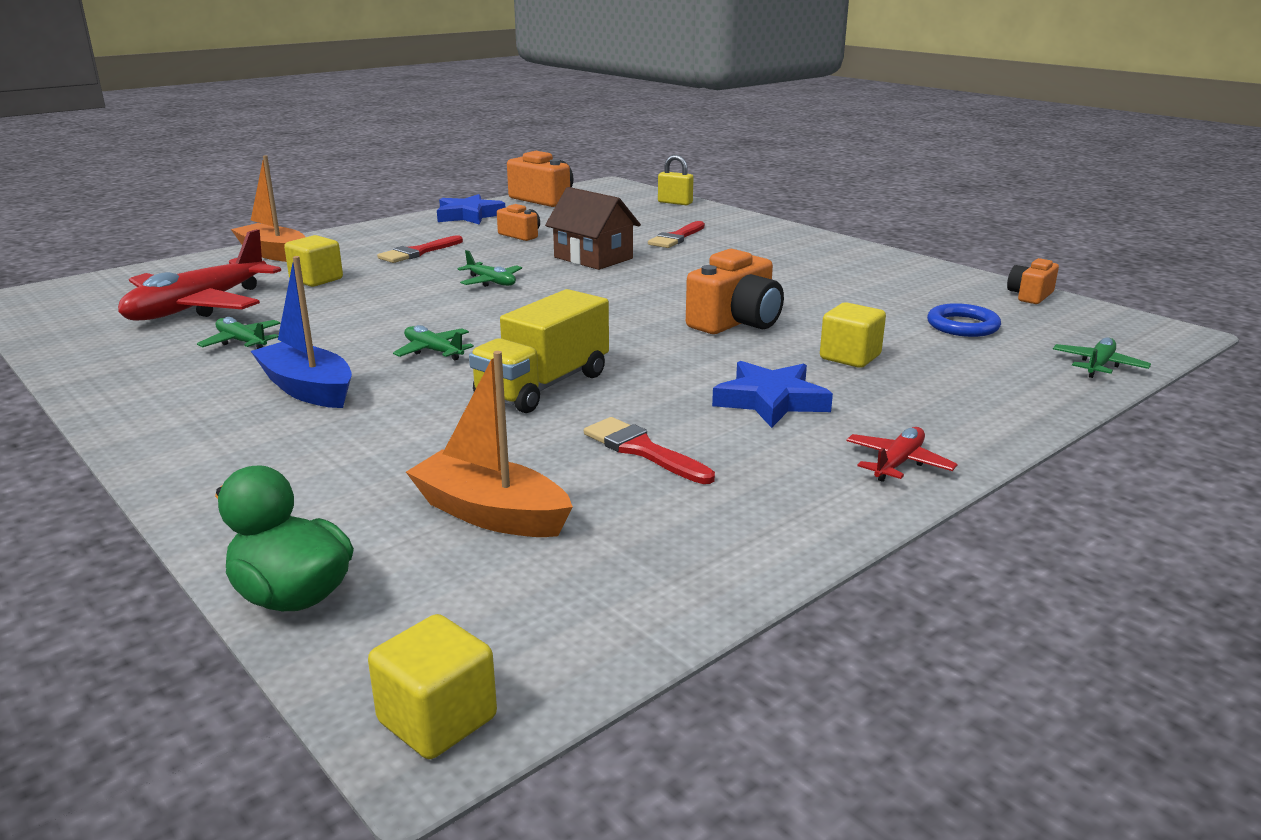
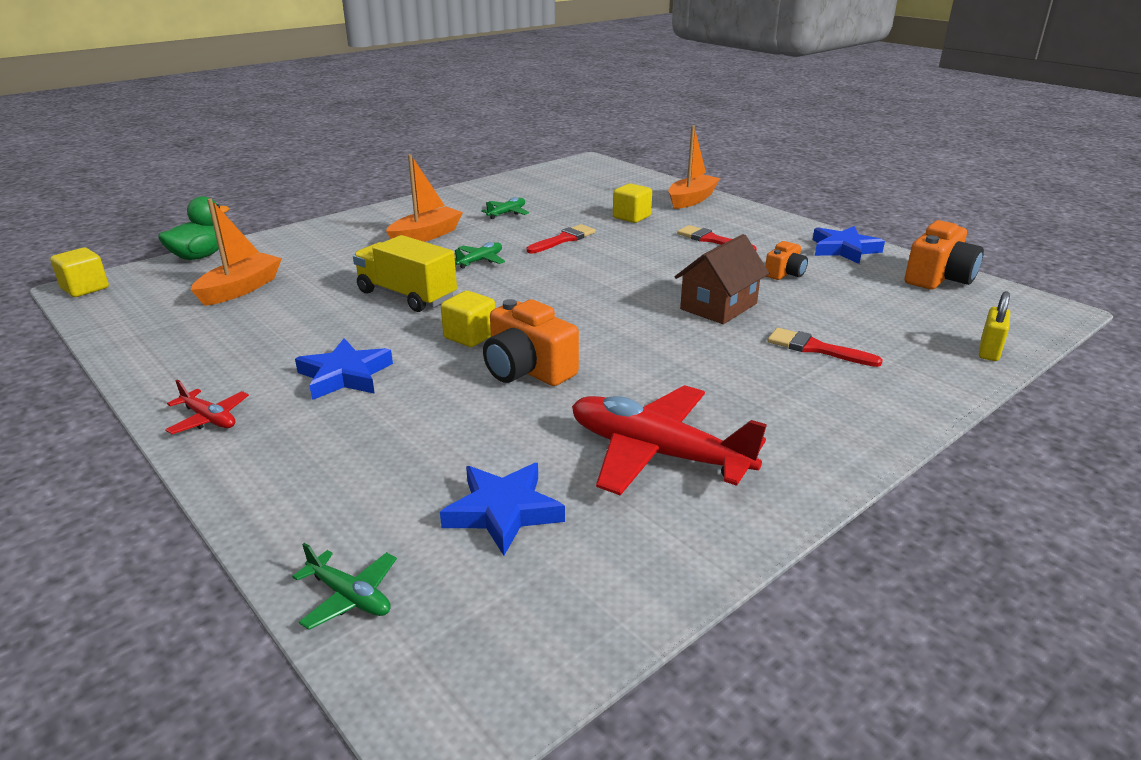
camera: 90 degrees right, 5 degrees up
(198, 307) = (571, 196): red plane -> red plane (657, 453)
(307, 389) = (426, 236): blue boat -> orange boat
(491, 282) = (635, 269): green plane -> none
(642, 450) = (289, 327): red brush -> red brush (563, 239)
(850, 357) = (425, 422): yellow cube -> yellow cube (470, 336)
(962, 326) = (503, 511): blue ring -> blue star
(1030, 295) = (625, 606): orange camera -> none

